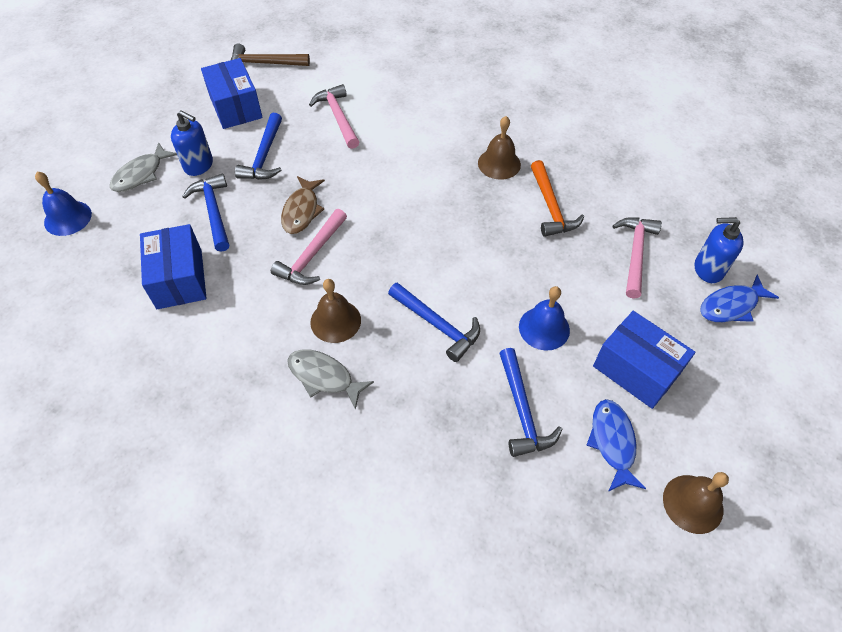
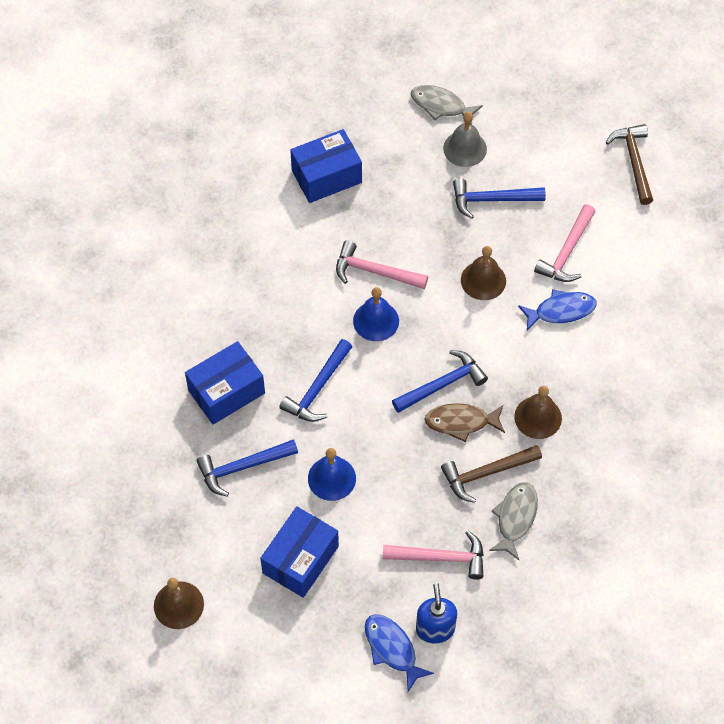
camera: 80 degrees right, 5 degrees up
(68, 218) = (375, 70): blue bell -> blue bell (376, 321)
(199, 165) = (465, 148): blue soap dispenser -> grey bell
(213, 212) = (408, 179): blue hammer -> blue hammer (442, 384)
(235, 107) = (556, 155): blue box -> blue box (226, 392)
(301, 211) = (427, 250): brown fish -> brown fish (461, 422)
(324, 377) = (249, 311): grey fish -> grey fish (515, 518)
(335, 321) = (306, 307): brown bell -> brown bell (483, 280)
(338, 117) = (567, 251): pink hammer -> pink hammer turned 150 degrees clockwise
(550, 206) = (487, 473): orange hammer -> brown hammer
(612, 442) = (224, 541): blue fish -> blue fish (561, 311)

